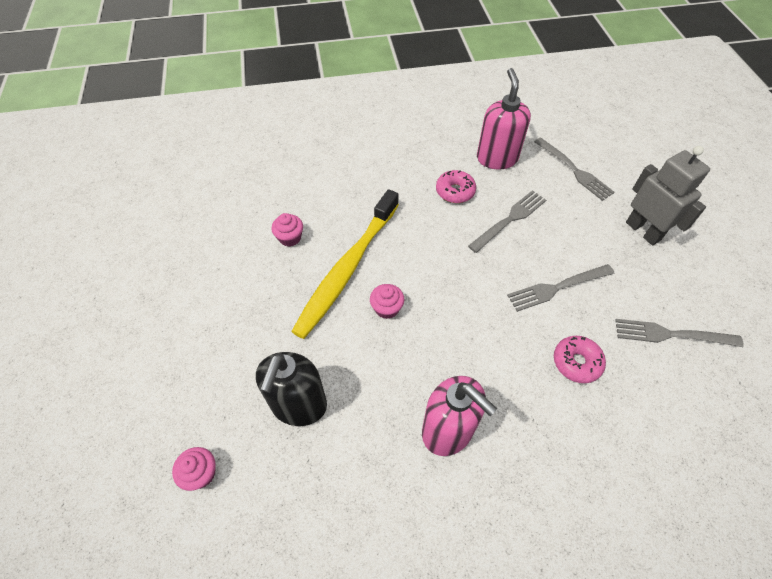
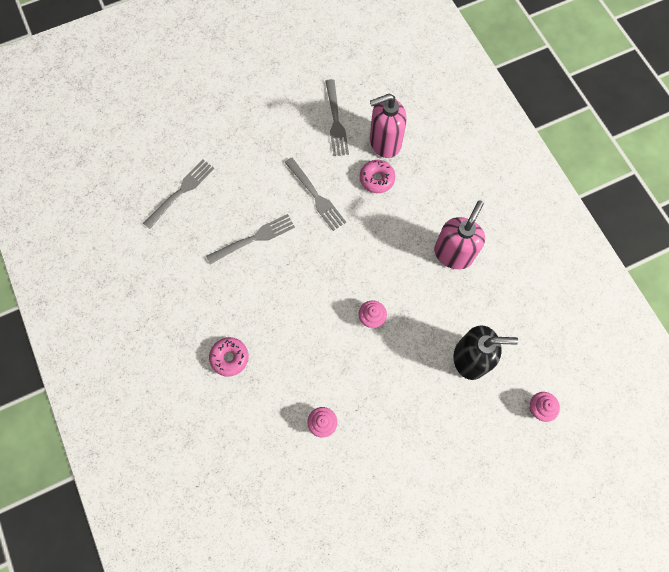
camera: 105 degrees left, 15 degrees up
(347, 269) = (342, 360): yellow toothbrush -> none
(455, 191) = (230, 289): pink donut -> pink donut (229, 358)
(497, 158) = (178, 259): pink soap dispenser -> pink soap dispenser (384, 142)
(509, 220) = (254, 238): grey fork -> grey fork turned 120 degrees clockwise
(643, 231) = (241, 138): grey robot -> none

